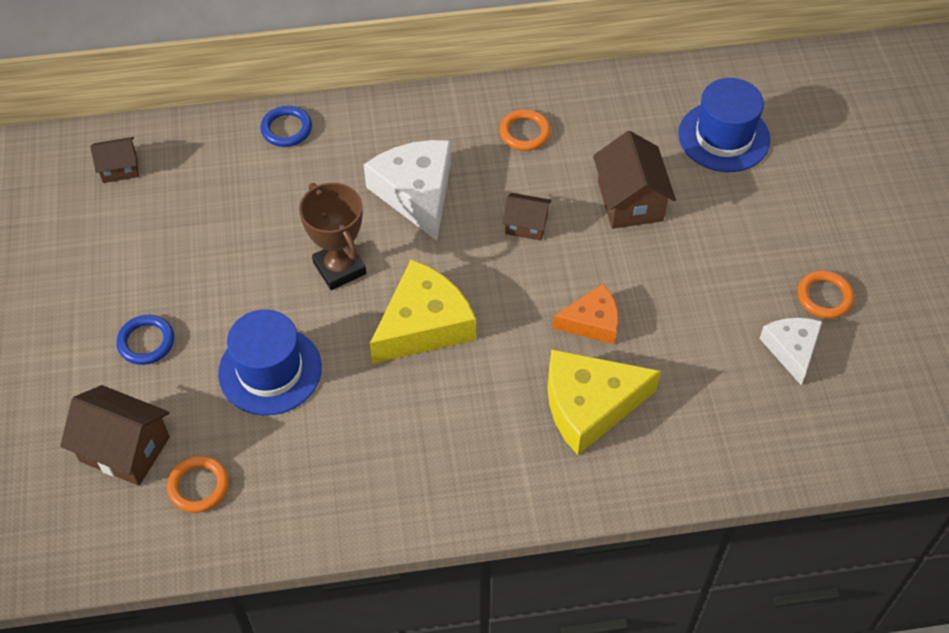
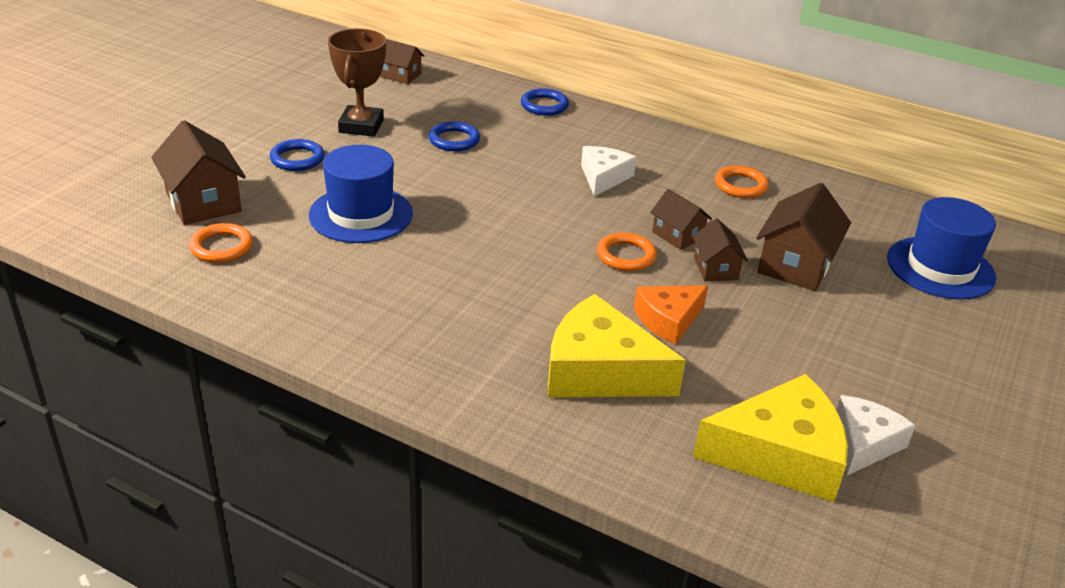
camera: 35 degrees right, 20 degrees down
(254, 227) = (454, 140): none -> blue ring
(339, 268) = (488, 188): brown trophy -> brown trophy (361, 126)
(416, 193) = (603, 177): white cheese -> white cheese, size x0.61
(424, 324) = (515, 249): yellow cheese -> yellow cheese (780, 454)
(581, 244) = (715, 268): none -> brown house
(592, 322) = (668, 320): orange cheese -> orange cheese turned 120 degrees clockwise
(824, 297) = (944, 424): orange ring -> orange ring (626, 256)

